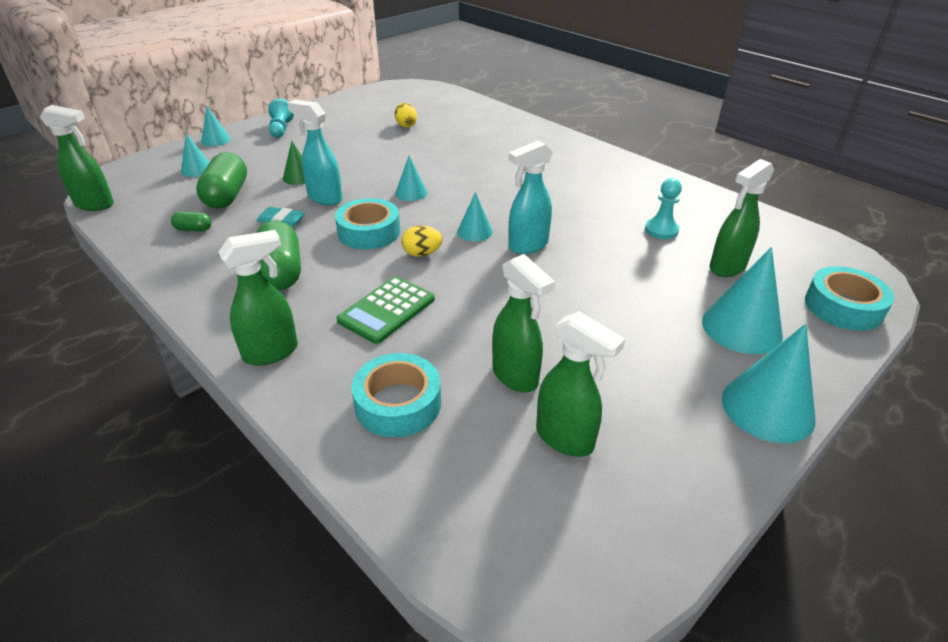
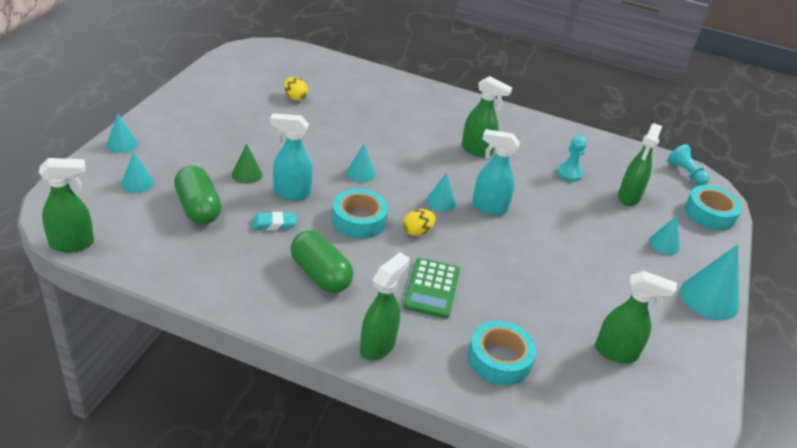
camera: 30 degrees left, 0 degrees up
(193, 229) = (202, 250): green capsule -> none
(281, 129) = (177, 120): turquoise pawn -> turquoise pawn (685, 173)
(515, 376) = (557, 317): green spray bottle -> green spray bottle (477, 150)
(527, 246) = (488, 207): turquoise spray bottle -> turquoise spray bottle turned 75 degrees clockwise
(741, 328) = (664, 244): turquoise cone -> turquoise cone, size x0.56

